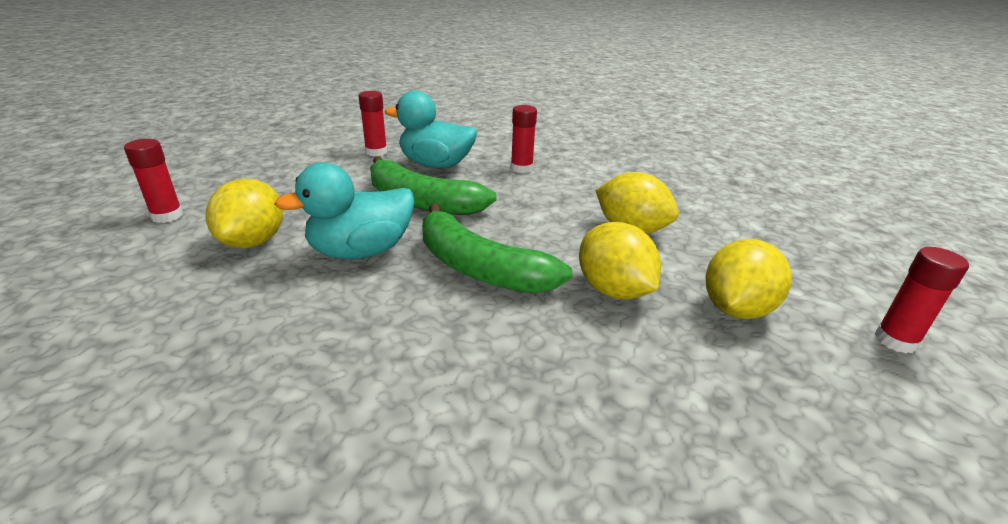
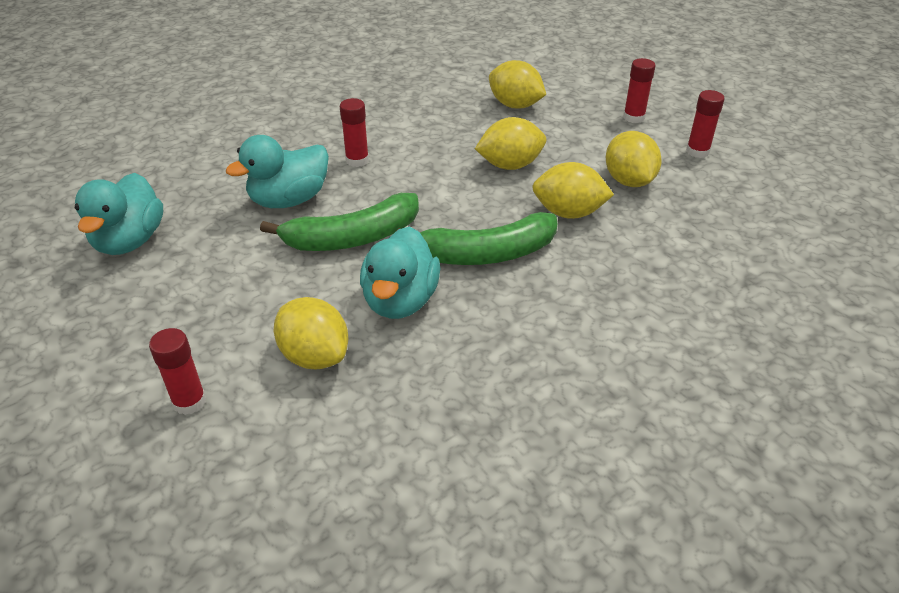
camera: 50 degrees left, 10 degrees up
(328, 140) = (129, 241): none -> turquoise duck
(376, 152) = (210, 222): red glue stick -> red glue stick (633, 117)
(723, 199) = (515, 105): none -> yellow lemon

